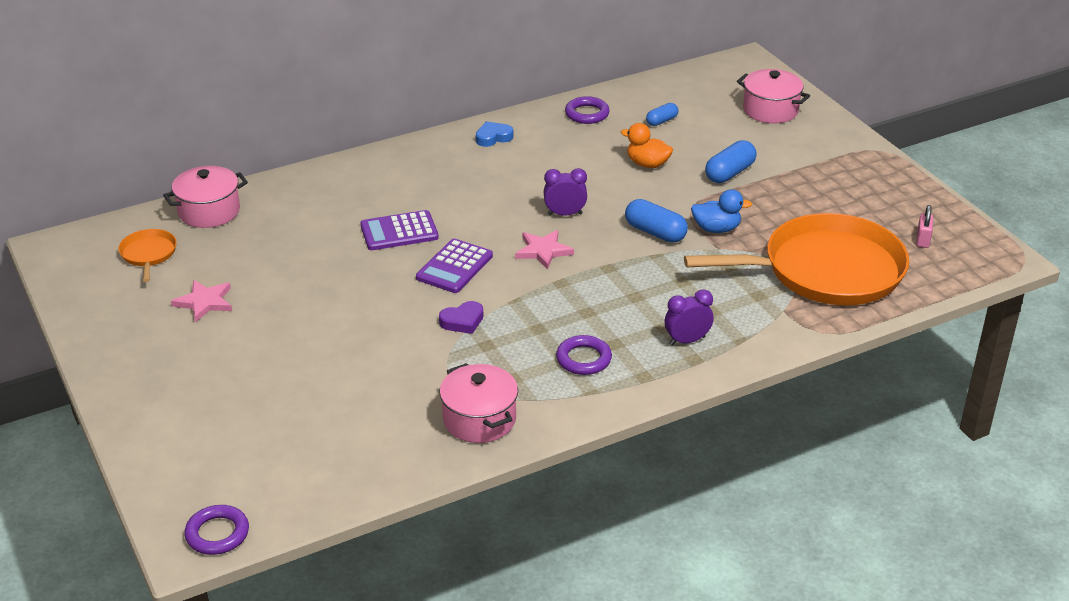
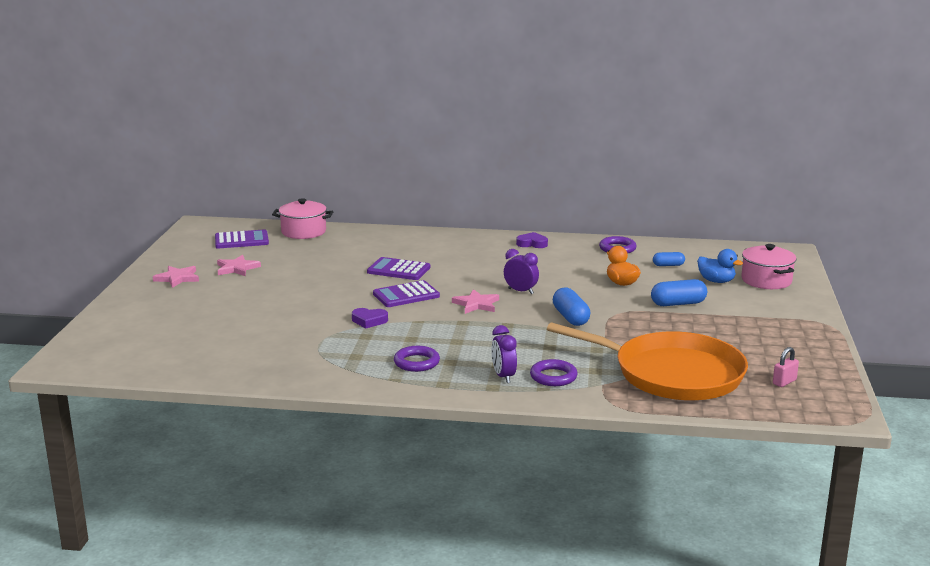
camera: 35 degrees right, 15 degrees down
(148, 254) = (241, 240): orange pan -> purple calculator
(150, 348) = (177, 278): none -> pink star
(217, 534) = (79, 365): purple ring -> purple ring (553, 377)
(479, 419) = (303, 368): pink pot -> none
(493, 137) = (532, 244): blue heart -> purple heart
(687, 340) = (503, 376): purple clock -> purple clock turned 120 degrees counterclockwise
(716, 229) = (620, 328): blue duck -> blue duck (716, 281)

